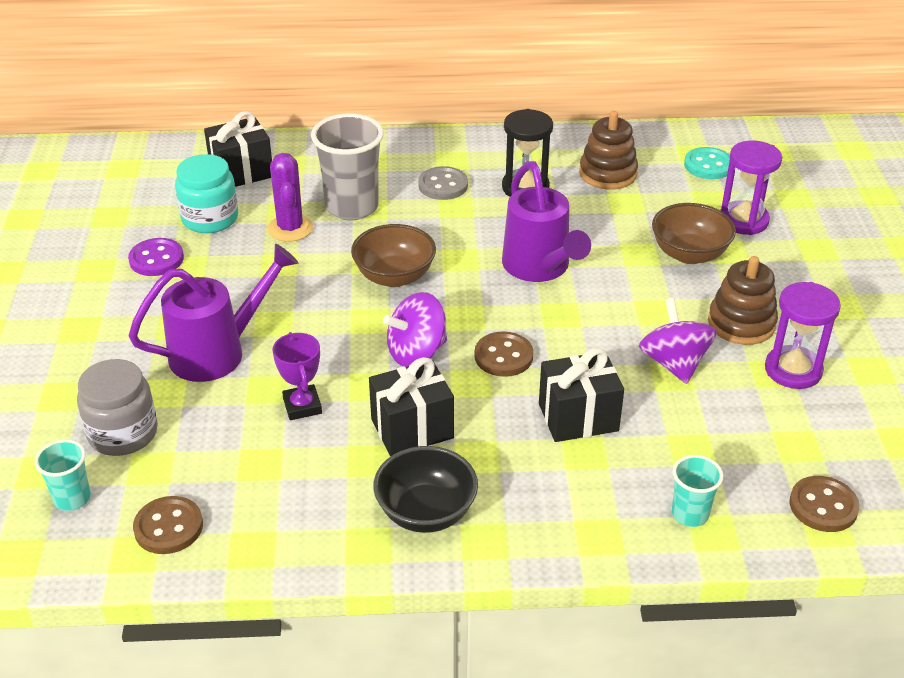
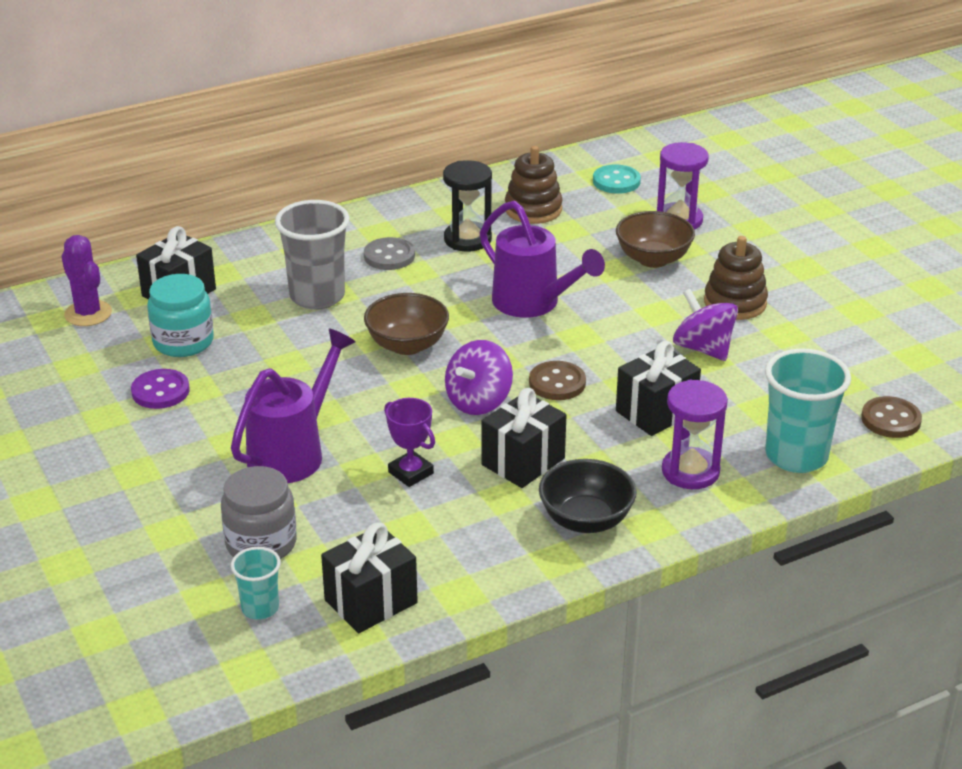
camera: 25 degrees left, 5 degrees down
(168, 527) = (371, 601): brown button -> black gift
(290, 228) = (272, 330): purple cactus -> purple cactus (88, 313)
(690, 514) = (796, 456): turquoise cup -> turquoise cup, size x1.88
(793, 370) = (800, 327): purple hourglass -> purple hourglass (690, 471)

